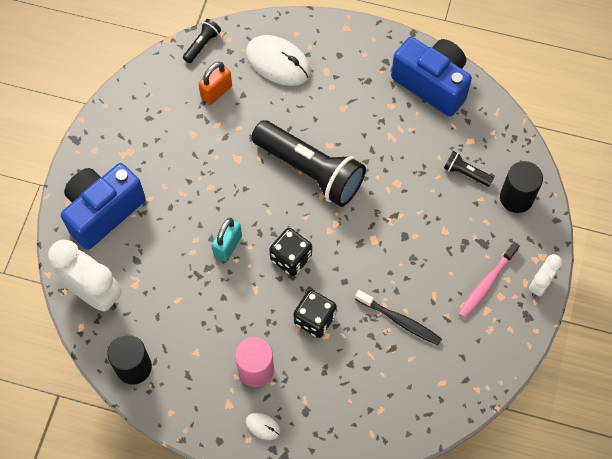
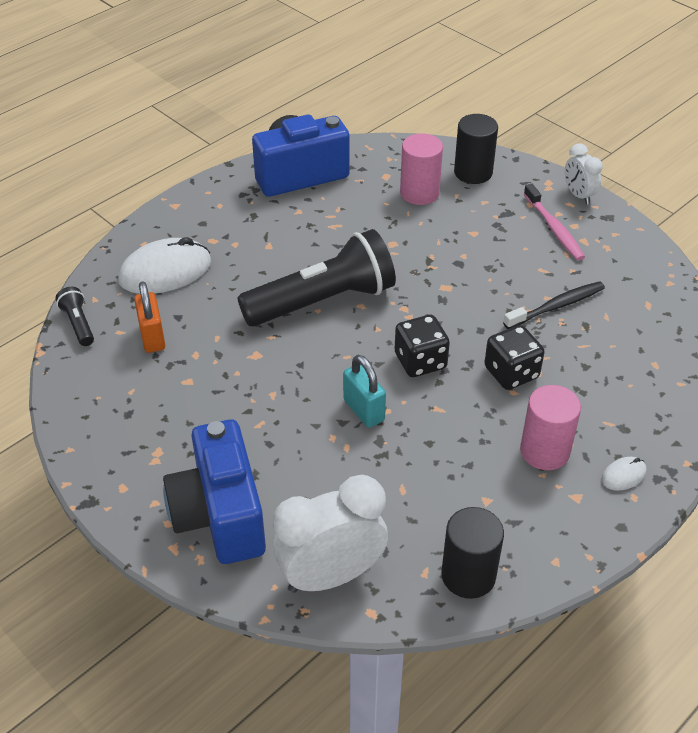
camera: 60 degrees left, 20 degrees down
(465, 173) = (419, 193): black flashlight -> pink cylinder

